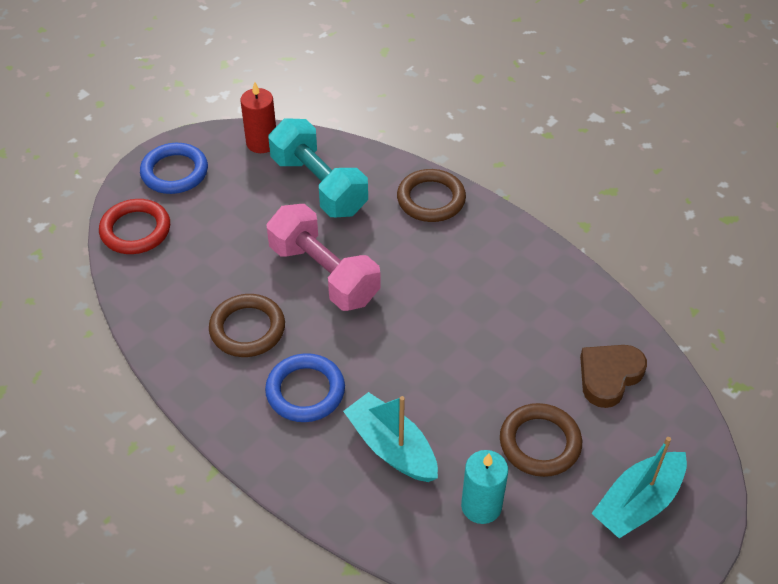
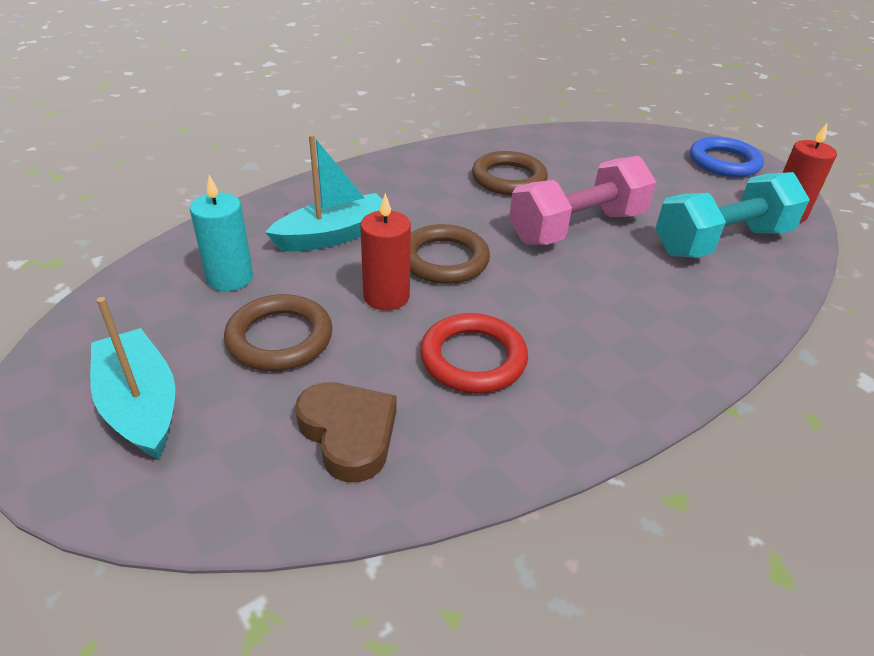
camera: 100 degrees right, 10 degrees down
(135, 230) = (640, 140): red ring -> red ring (473, 358)
(305, 391) = (423, 199): blue ring -> none
(431, 199) = (711, 325): brown ring -> brown ring (444, 260)
(465, 387) = (386, 296): none -> red candle

